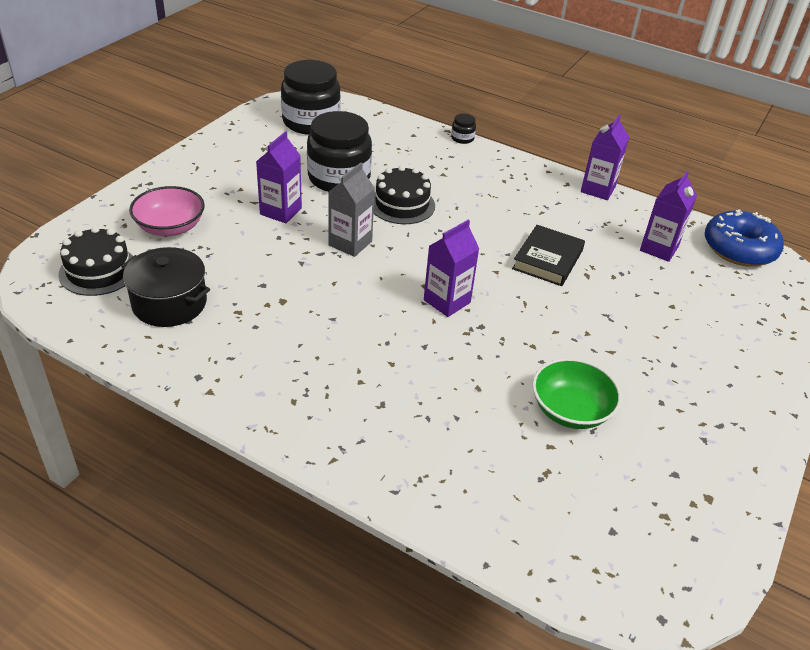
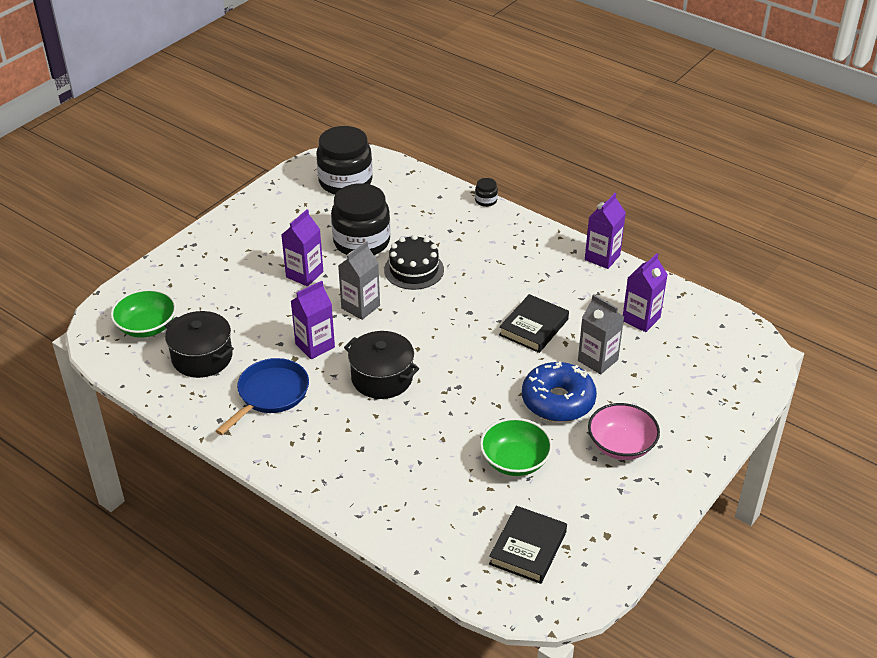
camera: 10 degrees right, 0 degrees up
(98, 271) = (147, 327): black cake -> green bowl
(170, 227) = (208, 288): pink bowl -> pink bowl (621, 445)
(259, 343) = (270, 394): none -> blue pan
(390, 319) = (382, 378): none -> black pot
(447, 301) = (434, 363): purple carton -> purple carton (315, 345)
(619, 521) = (528, 548): none -> black book
(628, 292) = (597, 360): none -> grey carton
(739, 249) = (718, 321): blue donut -> blue donut (558, 401)

